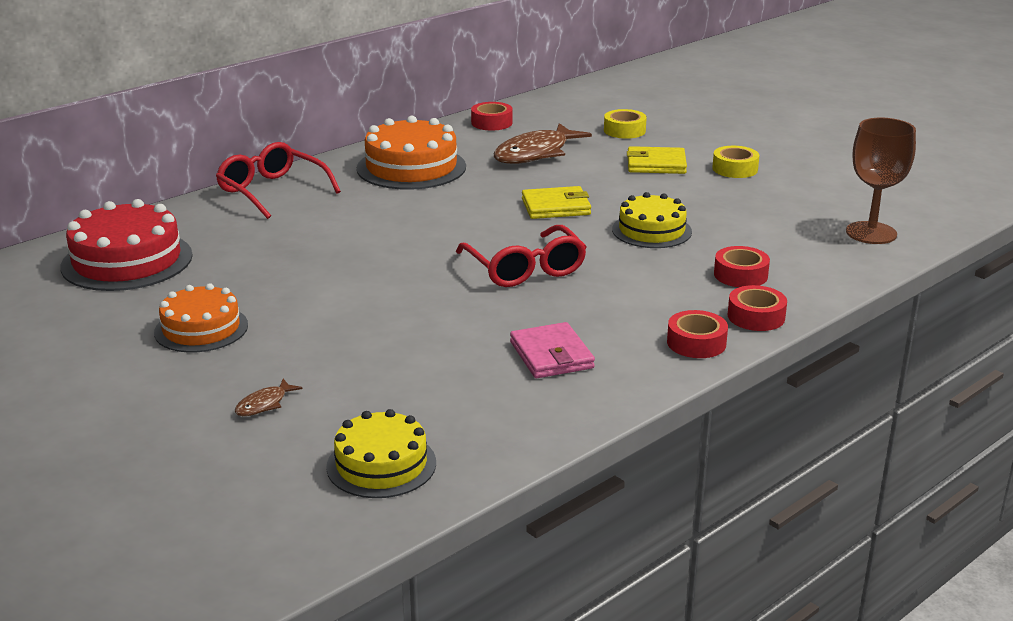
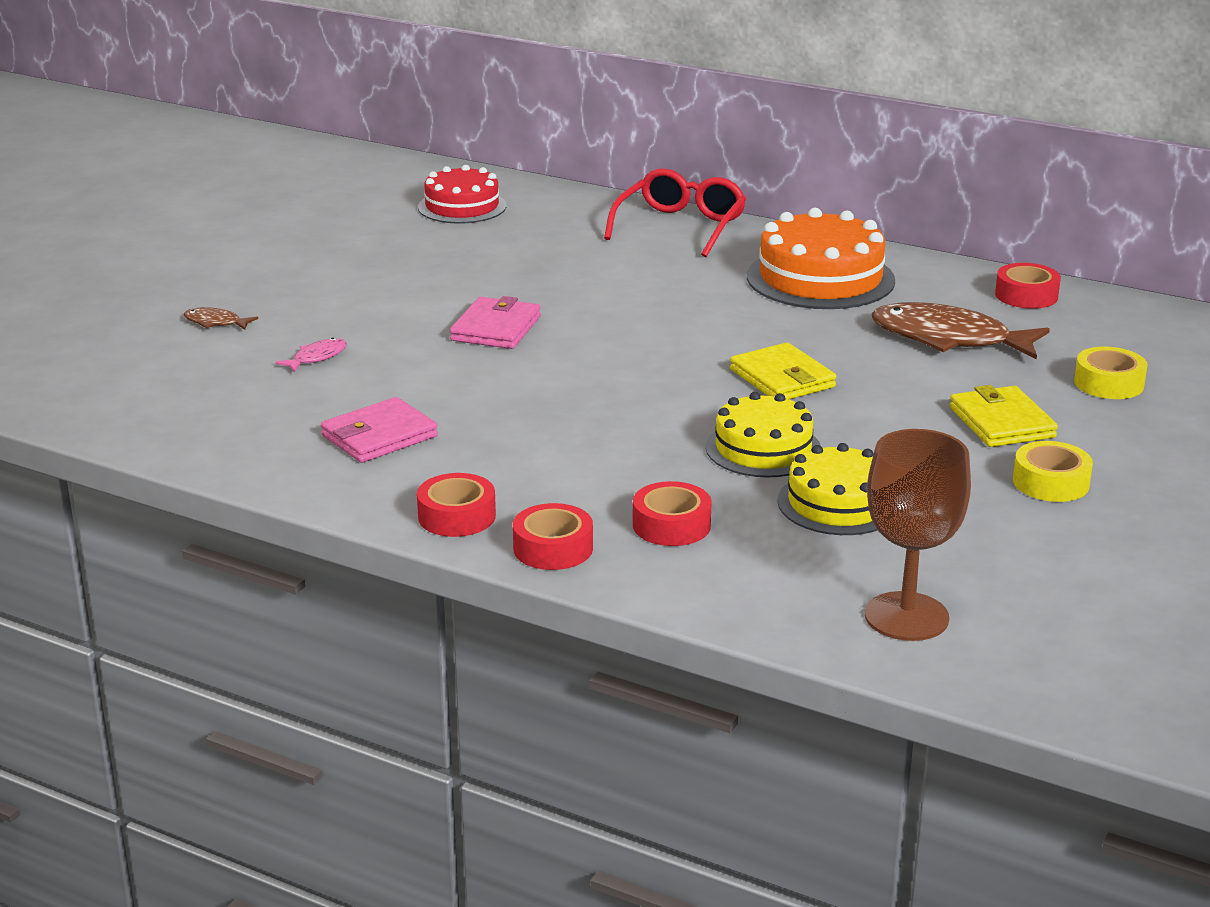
camera: 70 degrees right, 0 degrees up
(127, 261) = (462, 206): red cake -> red cake, size x0.65
(201, 329) = (344, 267): orange cake -> none
(381, 464) = (128, 392): yellow cake -> yellow cake (838, 503)
(384, 364) = (317, 357): none -> pink fish
(394, 284) = (496, 328): none -> pink wallet
(525, 269) = (585, 389): red glasses -> none

